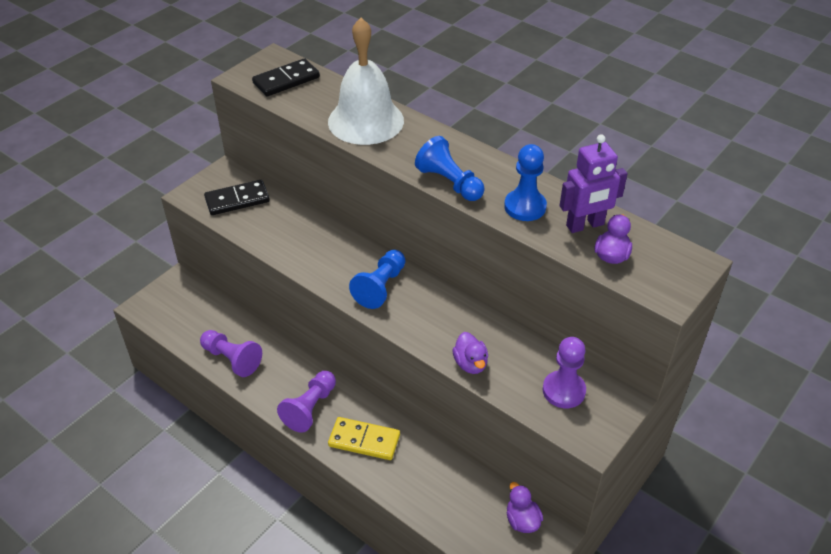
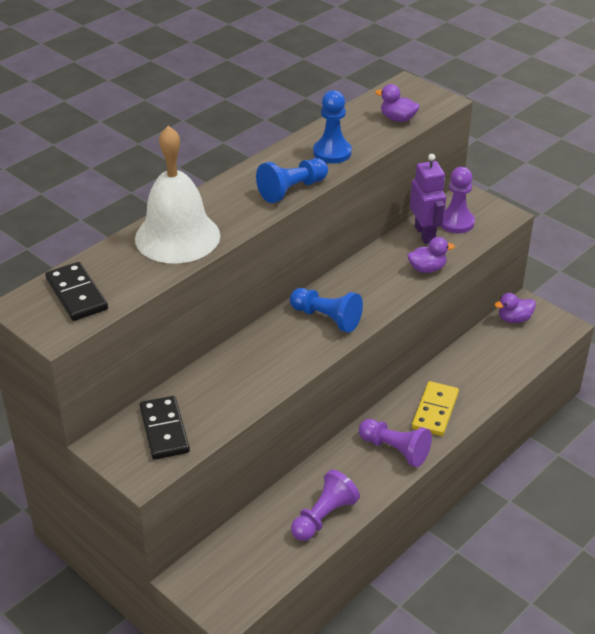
camera: 85 degrees left, 5 degrees down
(585, 225) = (359, 126): purple robot -> purple robot (425, 234)

